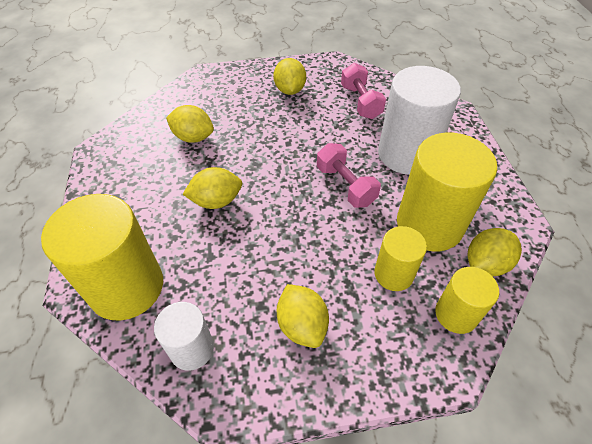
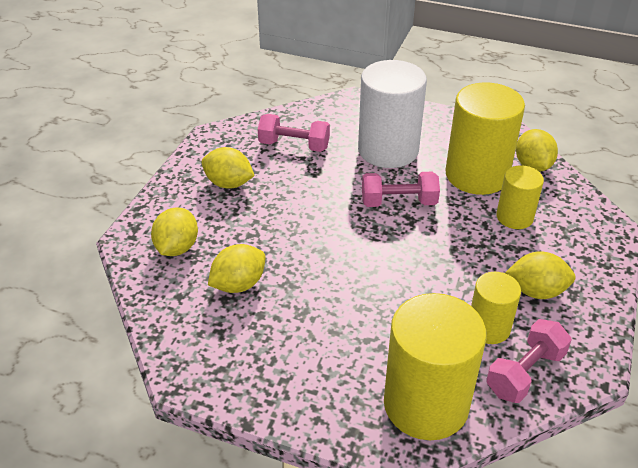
camera: 60 degrees left, 10 degrees down
(192, 349) = (525, 373): white cylinder -> pink dumbbell
(216, 201) = (354, 297): yellow lemon -> yellow lemon (177, 248)
(456, 314) = (569, 202): yellow cylinder -> yellow cylinder (488, 328)

